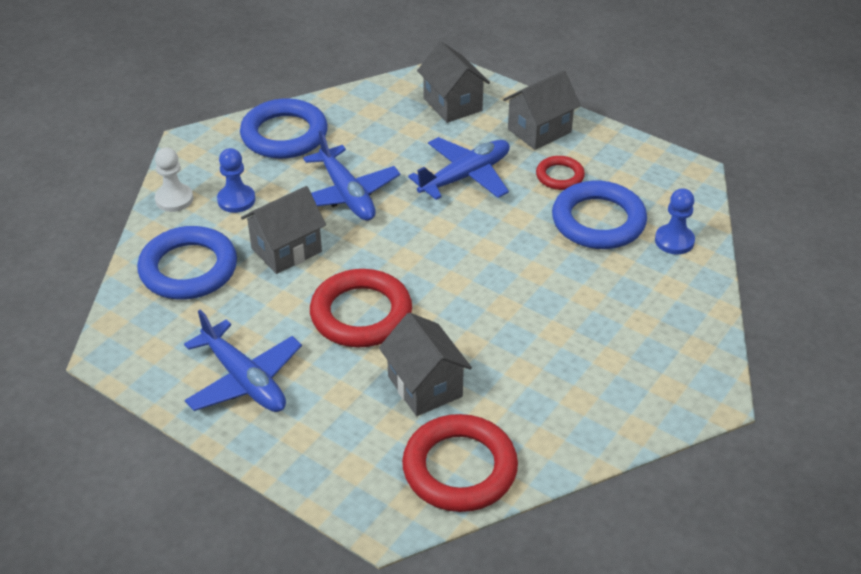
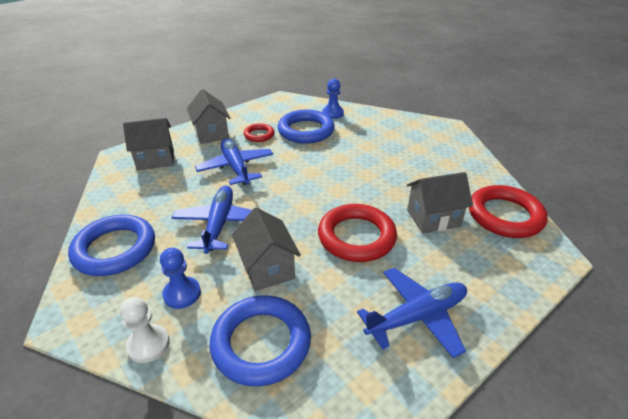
camera: 75 degrees left, 5 degrees down
(347, 194) = (219, 224): blue plane -> blue plane turned 75 degrees counterclockwise

